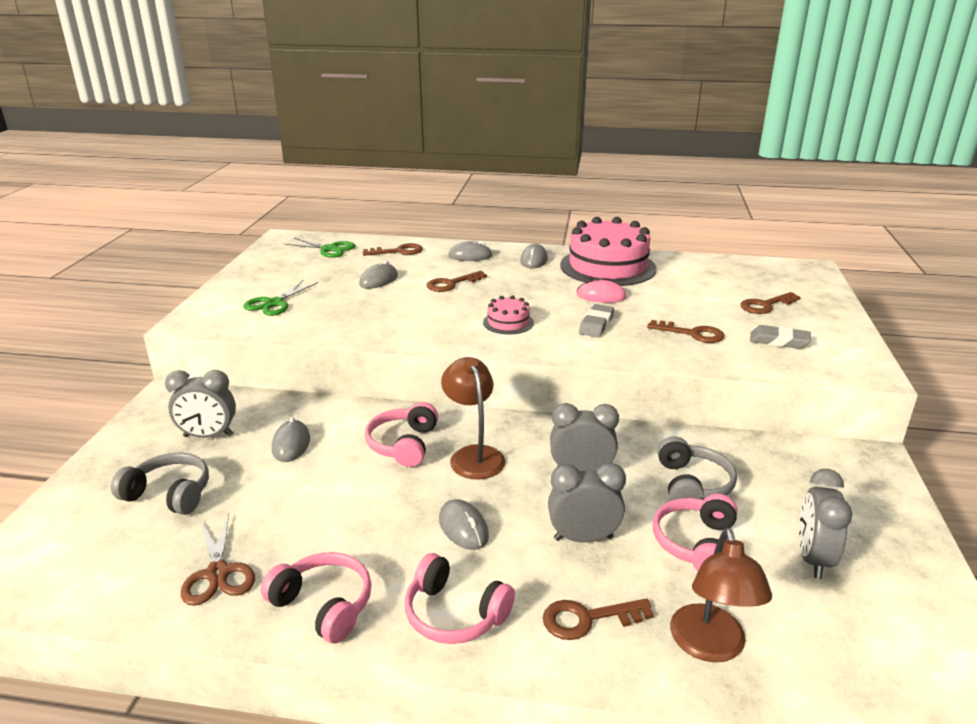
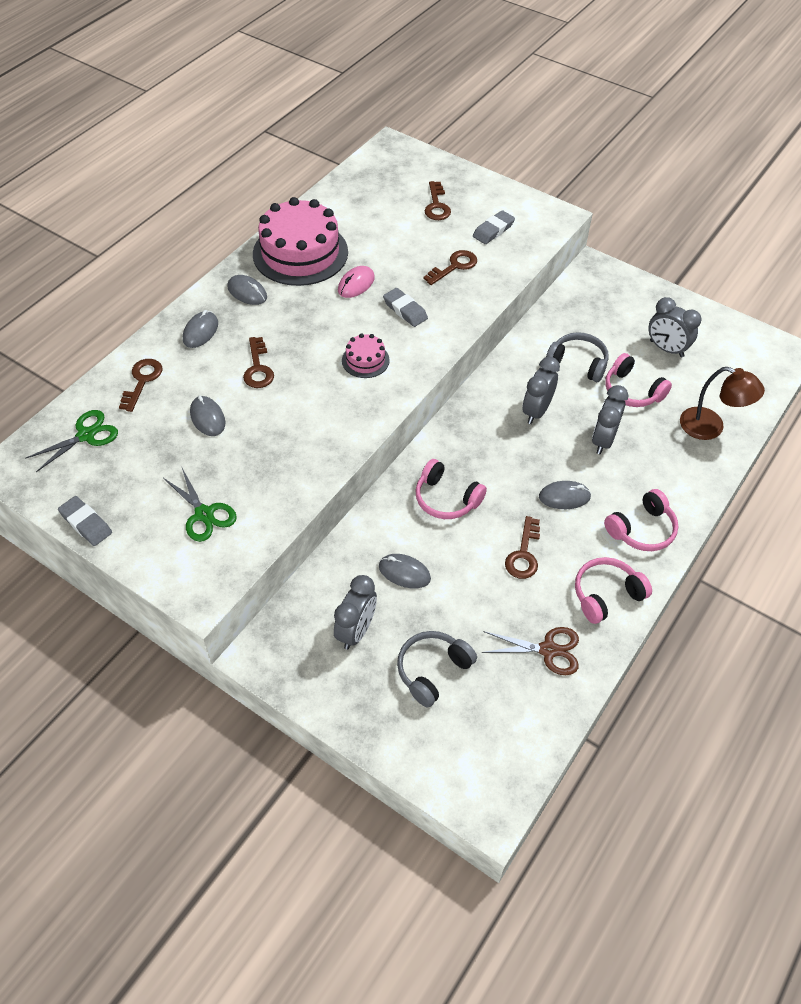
camera: 65 degrees left, 25 degrees up
(244, 269) = (86, 523): none -> grey eraser
(473, 455) = (484, 461): brown lamp -> none
(587, 619) = (671, 469): brown key -> brown key (523, 554)

